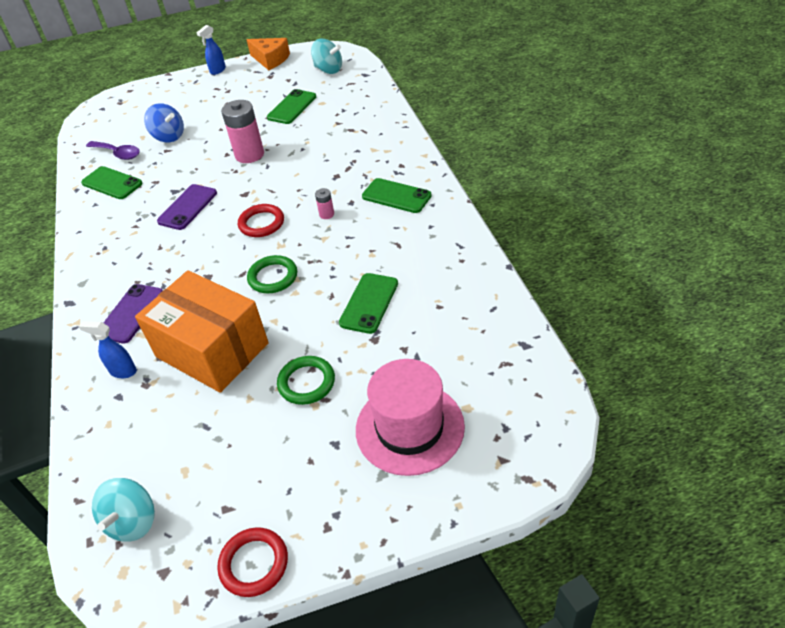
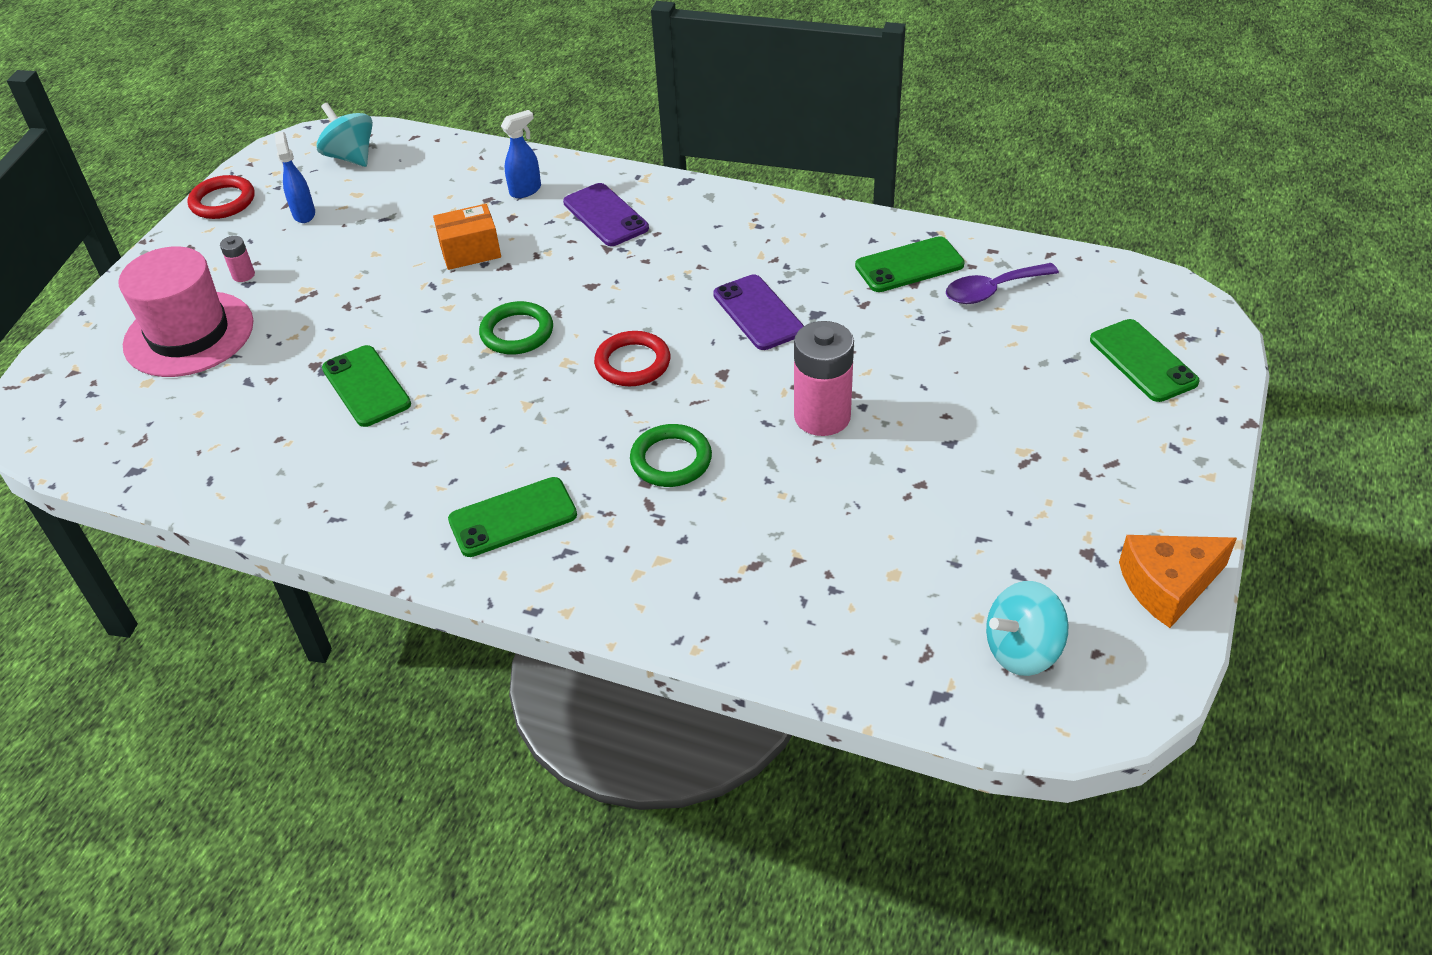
camera: 125 degrees right, 0 degrees up
(169, 136) = (986, 353): blue spinning top -> none
(212, 350) = (470, 251): orange box -> orange box, size x0.48
(217, 70) = (1193, 491): blue spray bottle -> blue spray bottle (304, 214)
(292, 107) = (922, 528): green phone -> green phone (1143, 361)
(306, 382) = (336, 294): green ring -> green ring (671, 460)
(326, 214) = (569, 429): pink battery -> pink battery (243, 275)

